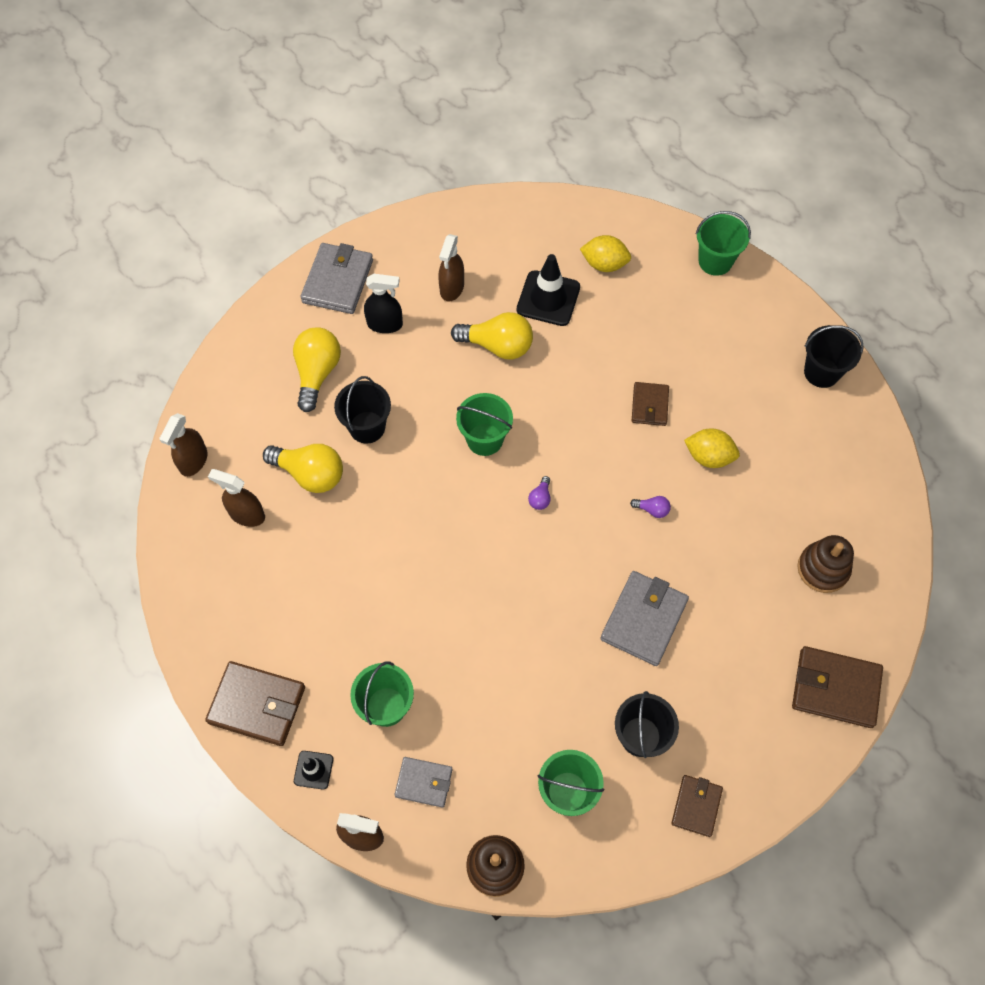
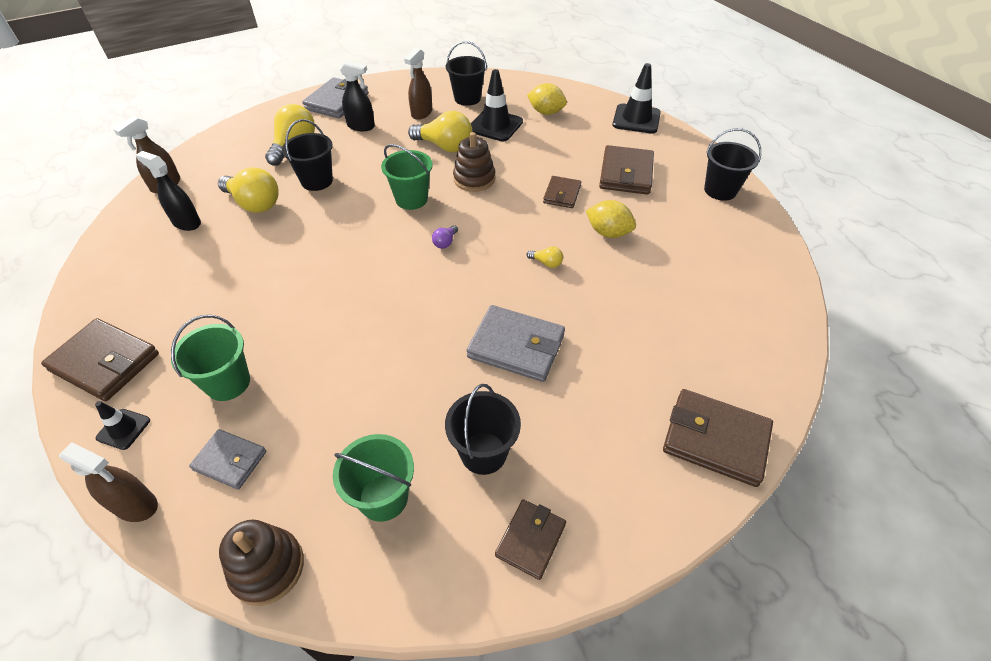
camera: 10 degrees right, 15 degrees down
(247, 515) = (186, 223): brown spray bottle -> black spray bottle
(501, 251) = (467, 98): none -> black bucket
(644, 620) = (516, 346): grey wallet -> grey wallet turned 75 degrees clockwise
(652, 510) = (546, 263): purple light bulb -> yellow light bulb
(715, 261) = (636, 119): green bucket -> black traffic cone
(715, 361) = (626, 174): none -> brown wallet
(823, 569) = (710, 329): brown stacking toy -> brown stacking toy (474, 179)

